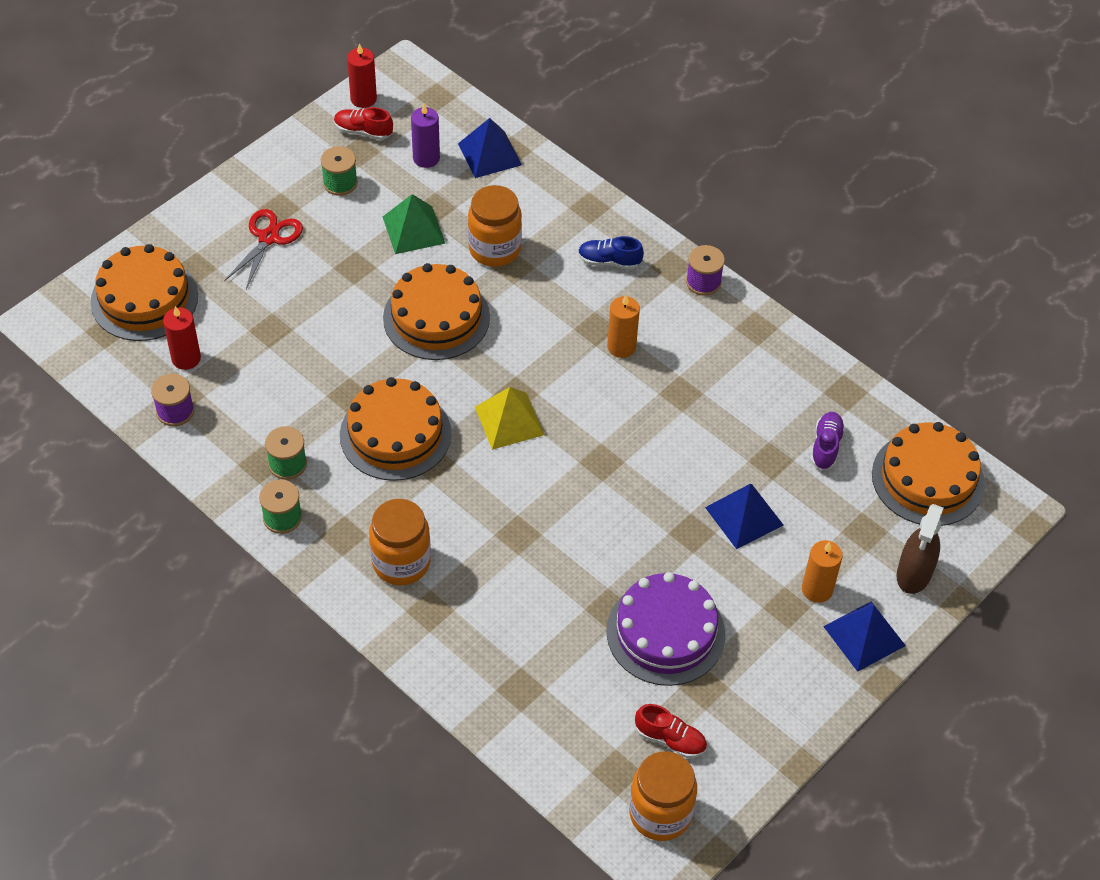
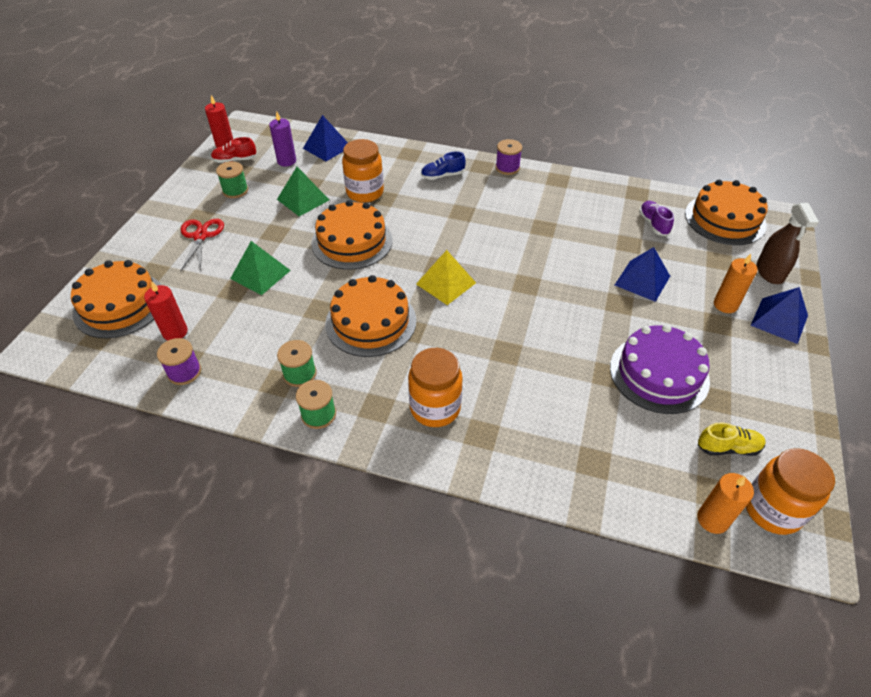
camera: 25 degrees left, 5 degrees down
(309, 320) = (260, 274): none -> green pyramid
(621, 347) = (486, 216): orange candle -> orange candle (712, 519)
(670, 739) = (728, 448): red shoe -> yellow shoe

